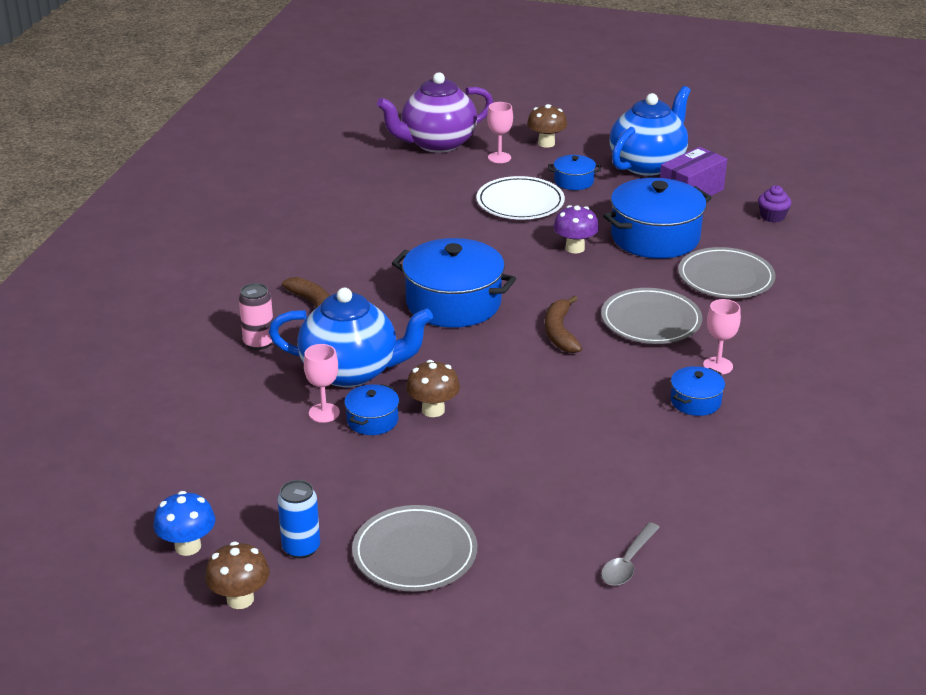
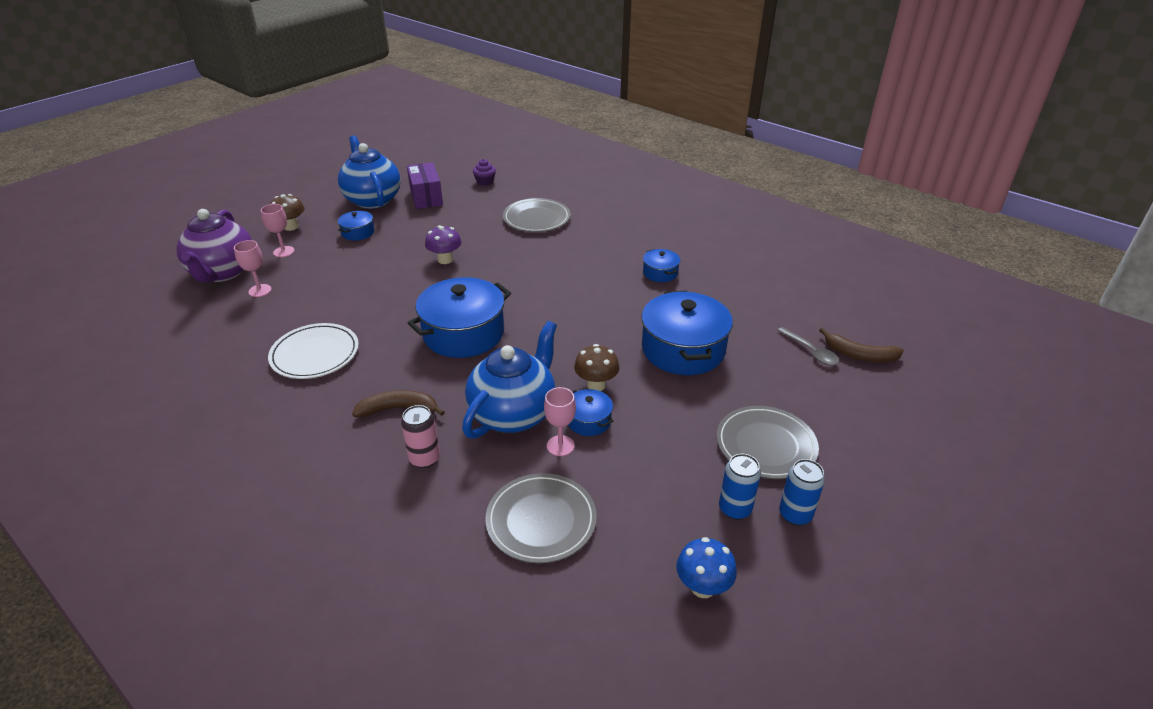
camera: 65 degrees left, 5 degrees up
(240, 599) = (787, 566): brown mushroom -> none
(317, 593) = (795, 514): none -> blue can
(520, 203) = (359, 262): white plate -> white plate (315, 354)
(560, 332) = (543, 298): brown banana -> brown banana (859, 355)
(651, 321) = (560, 260): grey plate -> grey plate (541, 520)
(655, 237) = (465, 226): blue pot -> blue pot (683, 349)
(718, 366) = (628, 253): pink goblet -> pink goblet (260, 290)

